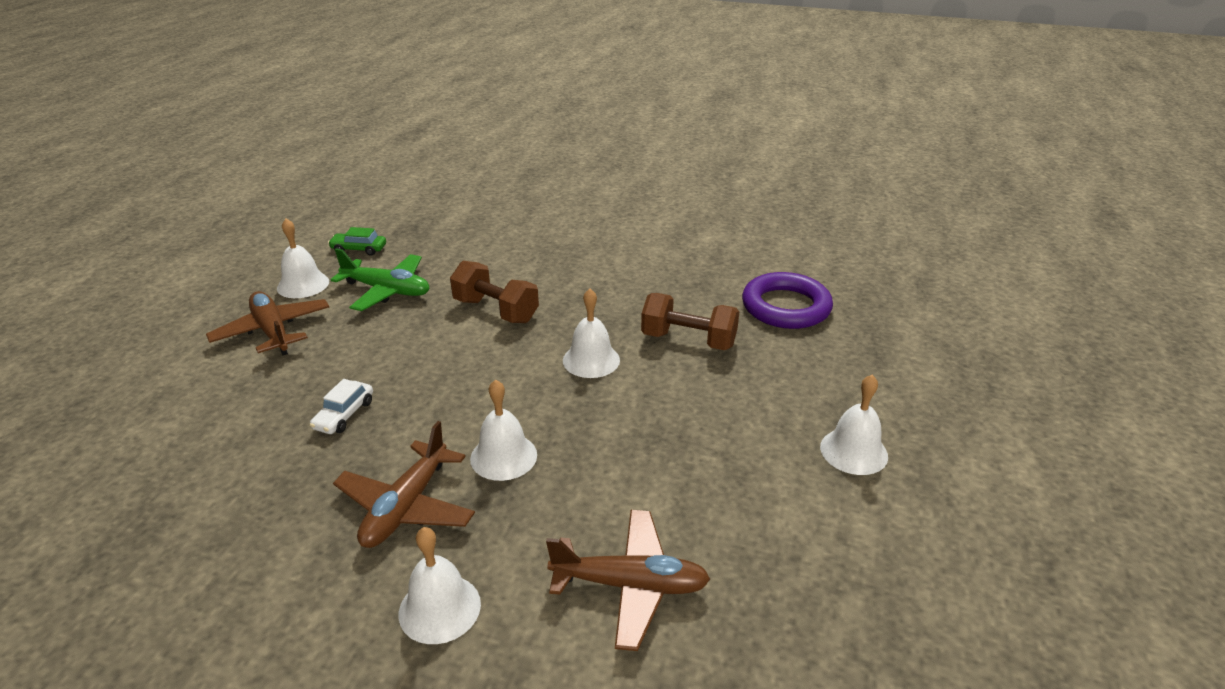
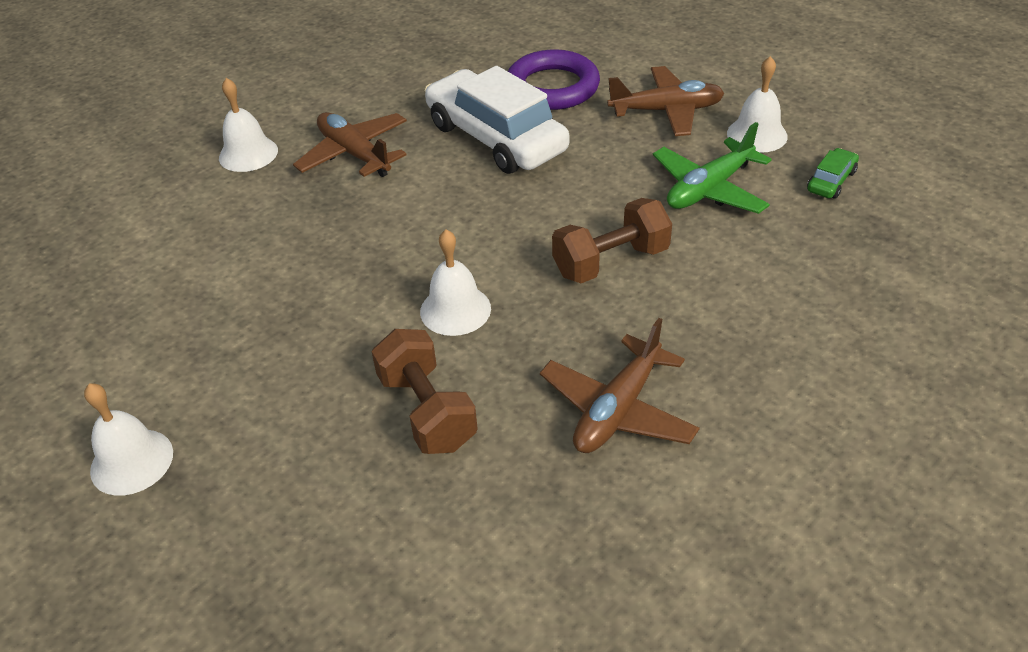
camera: 120 degrees right, 10 degrees up
(344, 415) = (496, 138): white car -> white car, size x2.41
(503, 456) = (363, 212): white bell -> none
(630, 585) = (169, 241): brown plane -> brown plane (618, 409)
(688, 340) = (427, 411): brown dumbbell -> brown dumbbell turned 75 degrees counterclockwise
(786, 307) = (421, 567): purple ring -> purple ring (552, 87)

